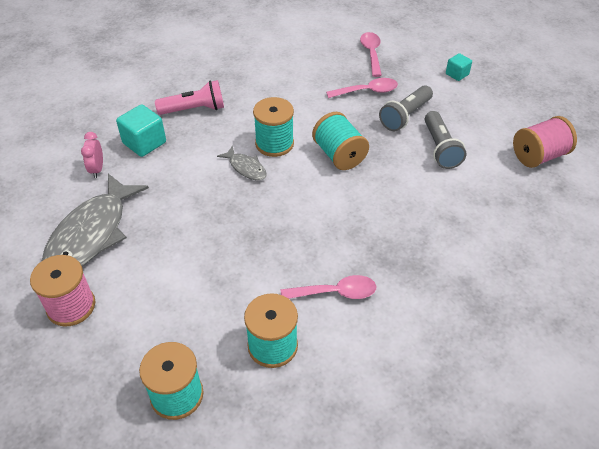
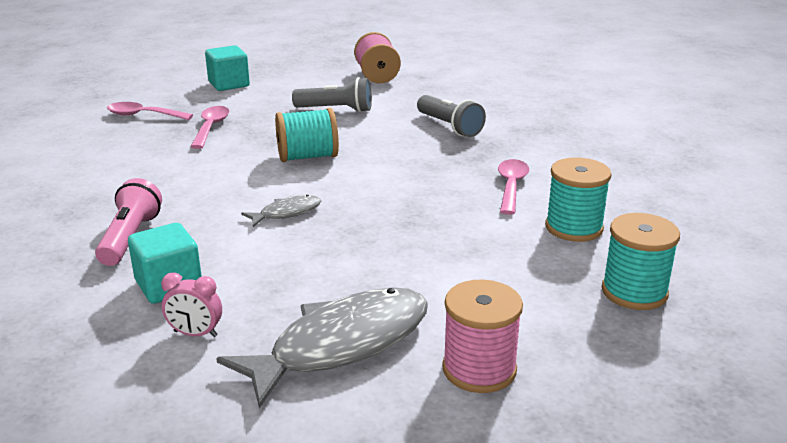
camera: 75 degrees left, 20 degrees down
(92, 234) = (341, 345): grey fish -> grey fish turned 75 degrees counterclockwise
(274, 144) = (256, 190): turquoise spool -> none
(405, 116) = (272, 116): grey flashlight -> grey flashlight (449, 127)
(457, 74) = (229, 84): turquoise cube -> turquoise cube, size x1.67

